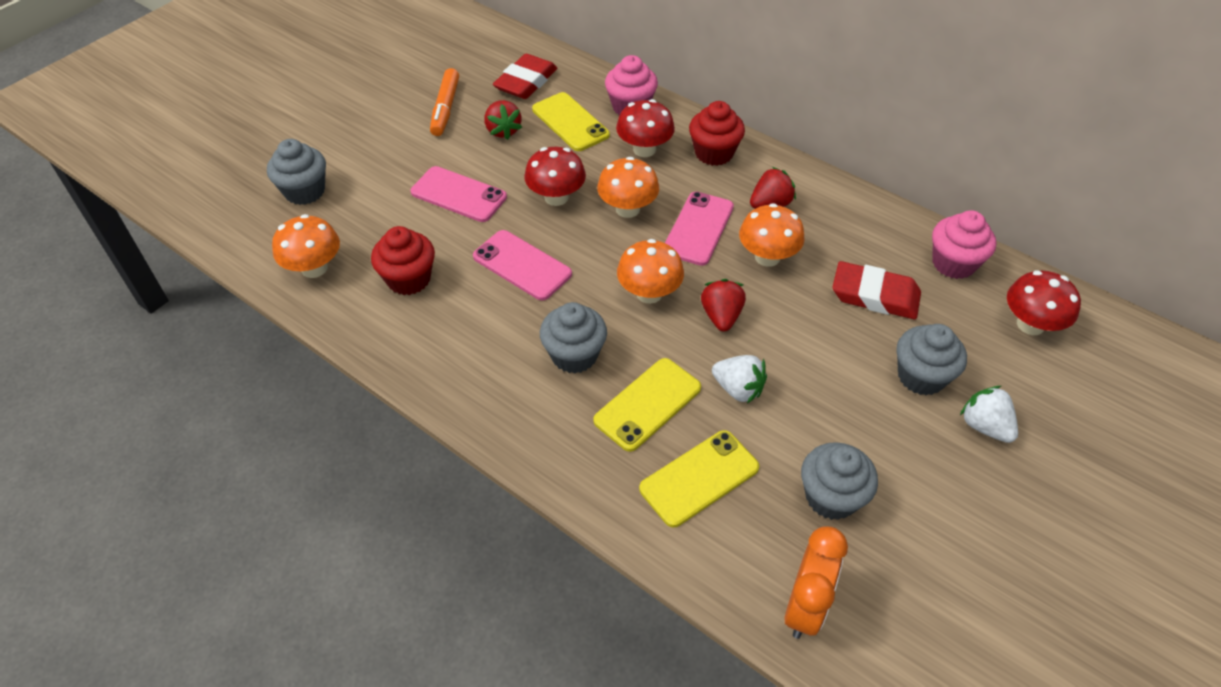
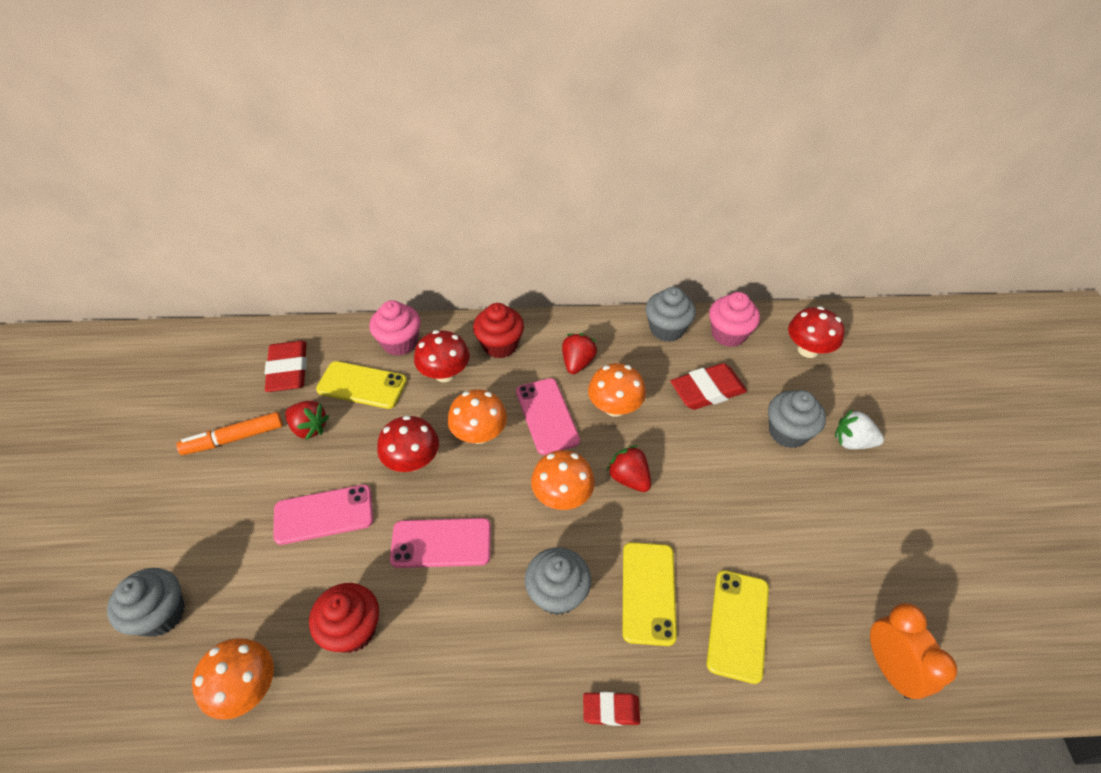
camera: 40 degrees left, 0 degrees up
(445, 108) = (234, 438): orange marker -> orange marker turned 105 degrees clockwise
(534, 455) = (611, 710): none -> red eraser
(738, 389) = (694, 529): white strawberry -> none
(831, 497) = (825, 567): grey cupcake -> grey cupcake (666, 329)

